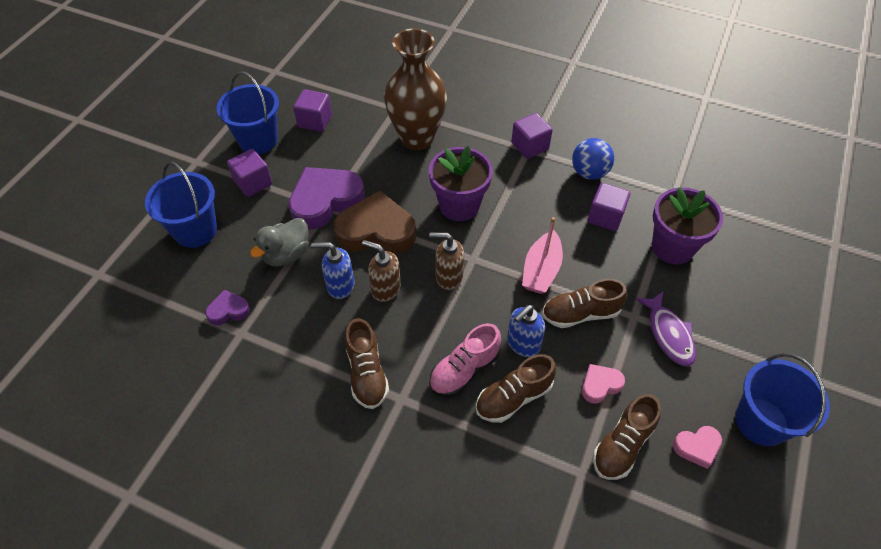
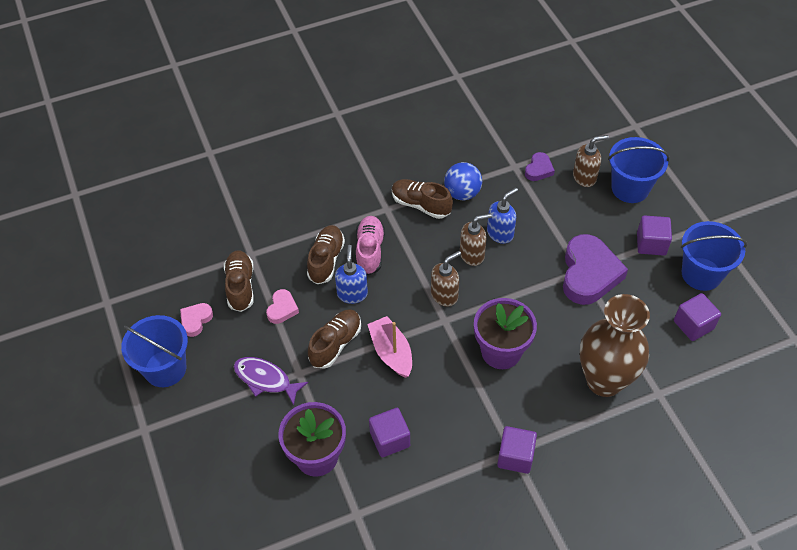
camera: 135 degrees right, 0 degrees up
(208, 270) = (584, 177): none -> brown soap dispenser
(286, 254) = (557, 222): grey duck -> none
(376, 231) = (528, 284): brown heart -> none
(589, 173) = (442, 473): blue ball -> blue ball (462, 193)

